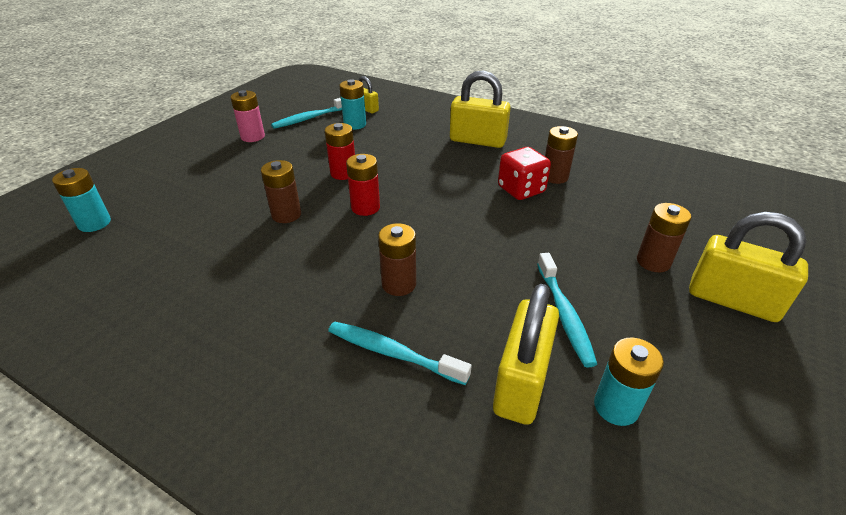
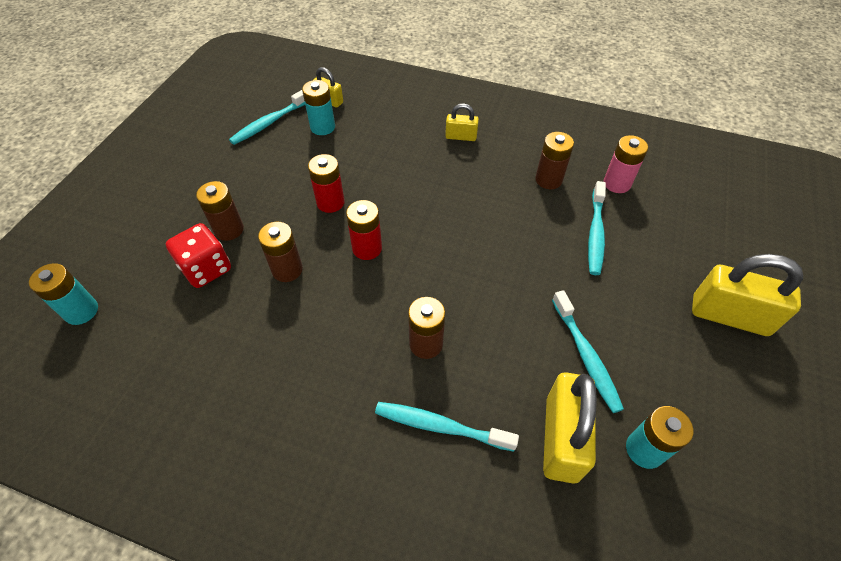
camera: 10 degrees left, 15 degrees up
(253, 137) = (213, 159): pink battery -> pink battery (617, 183)
(477, 141) = (461, 137): yellow padlock -> yellow padlock, size x0.53
(521, 190) = (518, 202): red dice -> red dice (206, 269)
(594, 220) = (595, 233): none -> turquoise toothbrush
(653, 262) = (656, 280): brown battery -> brown battery (229, 229)

